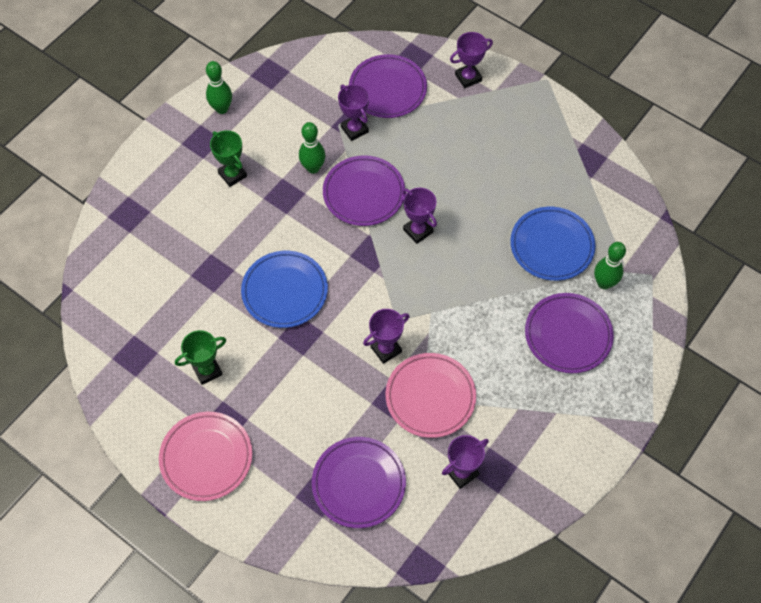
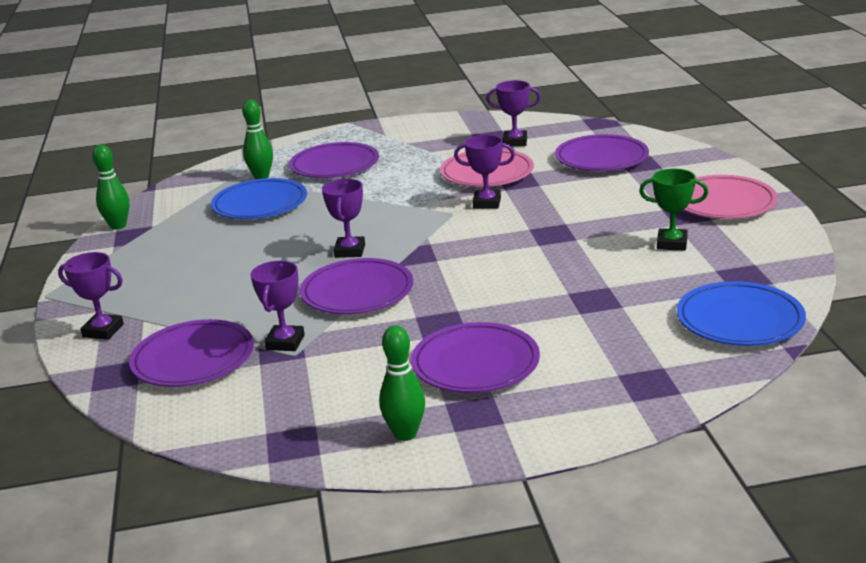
camera: 135 degrees left, 35 degrees down
(232, 175) = (475, 364): green trophy -> purple plate
(285, 291) = (533, 261): blue plate -> blue plate (739, 320)
(313, 168) = (377, 331): green bowling pin -> green bowling pin (118, 226)

